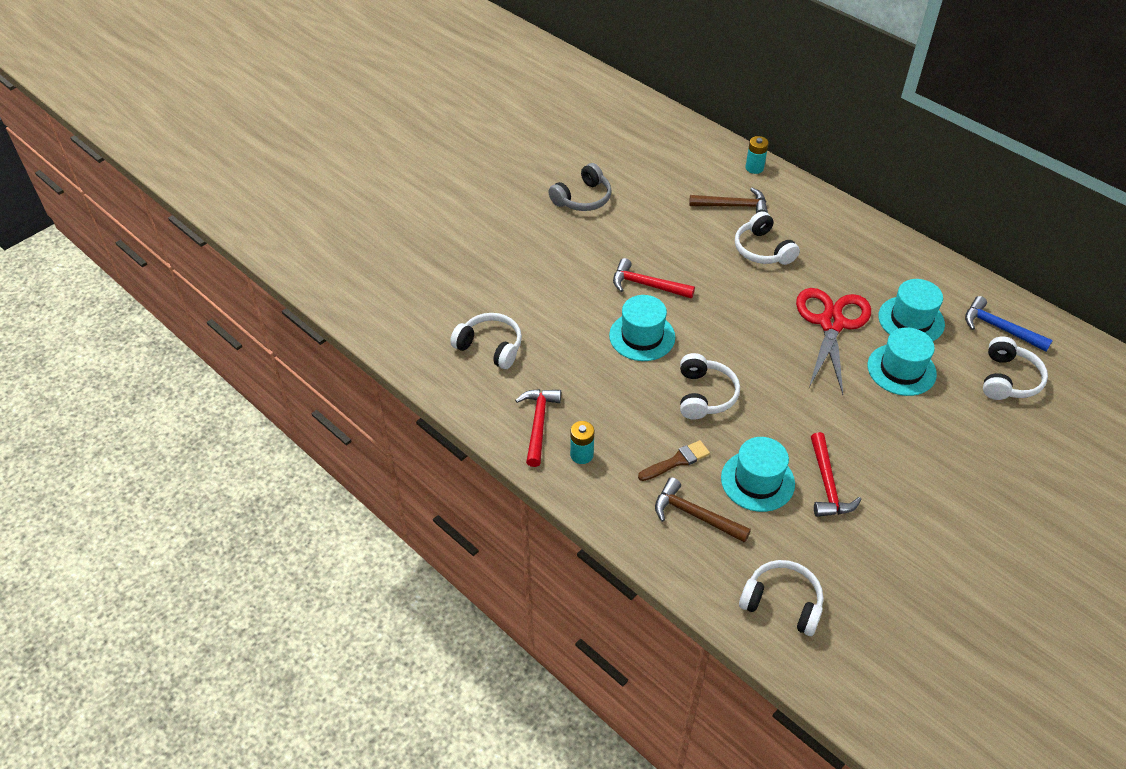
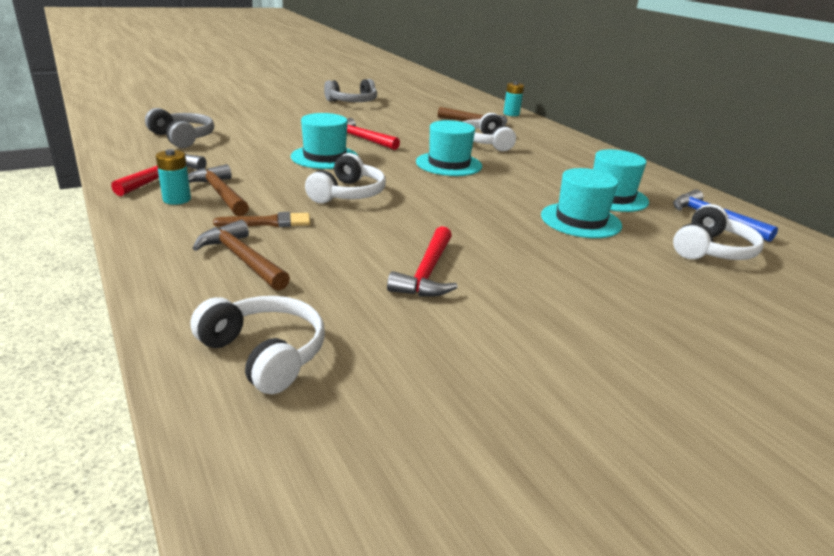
camera: 15 degrees right, 20 degrees down
(490, 347) = (182, 138): white headphones -> grey headphones
(606, 433) = (220, 193): none -> brown hammer
(757, 481) = (344, 253): turquoise hat -> turquoise hat (449, 164)
(831, 323) = (522, 184): red scissors -> none

